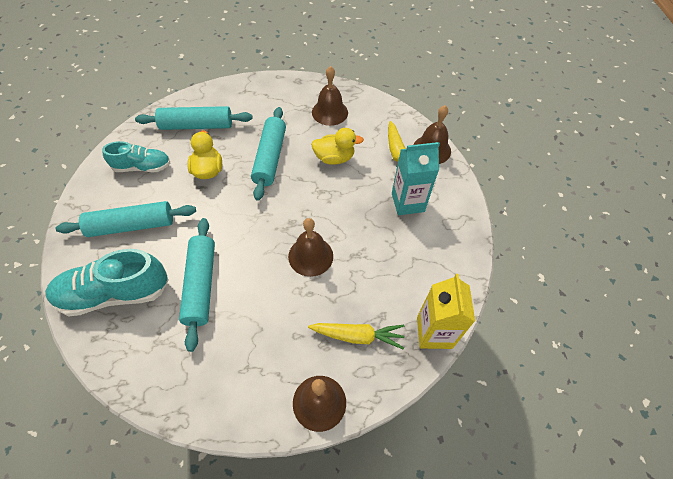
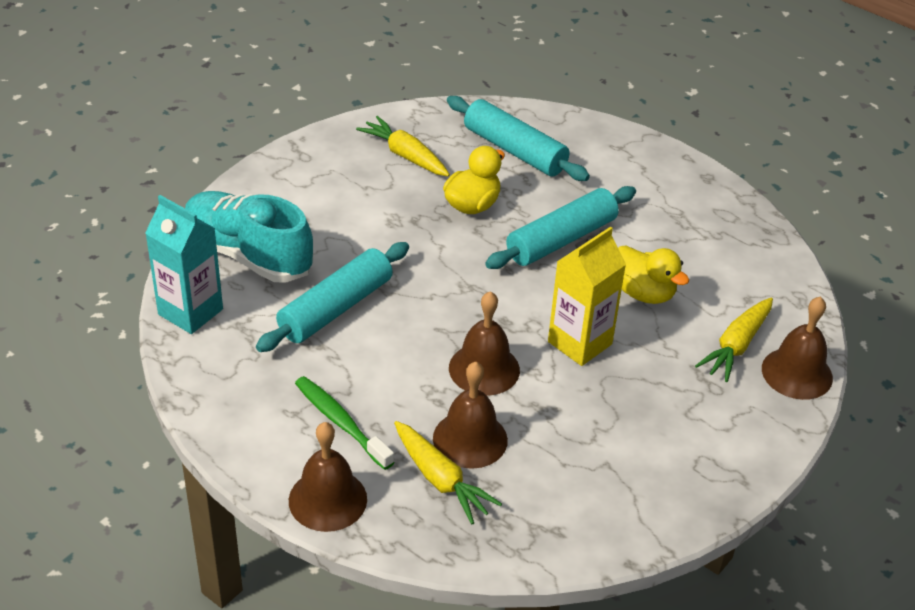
camera: 45 degrees right, 15 degrees down
(132, 226) = (331, 205): turquoise rolling pin -> none
(142, 167) = (405, 155): turquoise shoe -> yellow carrot
(276, 350) = (340, 422): none -> green toothbrush
(329, 112) = (705, 239): brown bell -> brown bell (470, 439)
(407, 202) = (678, 404): turquoise carton -> turquoise carton (190, 312)
(434, 332) = (532, 548): yellow carton -> yellow carton (580, 343)

